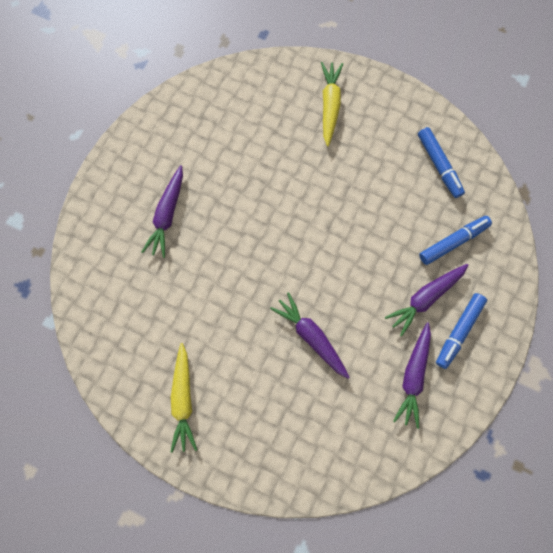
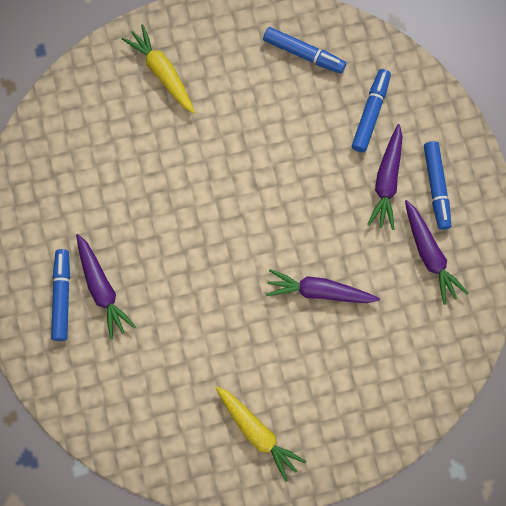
camera: 40 degrees left, 0 degrees up
(137, 199) = (61, 297): none -> blue marker

